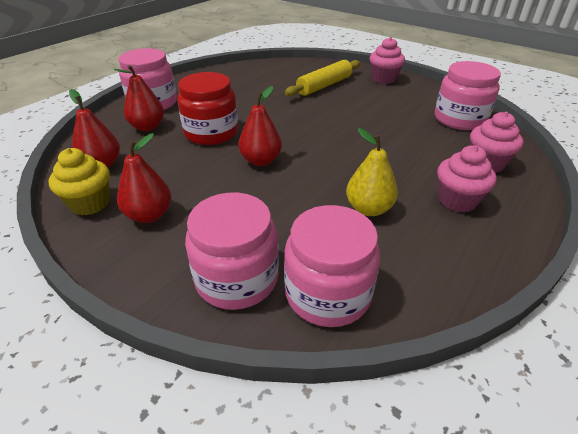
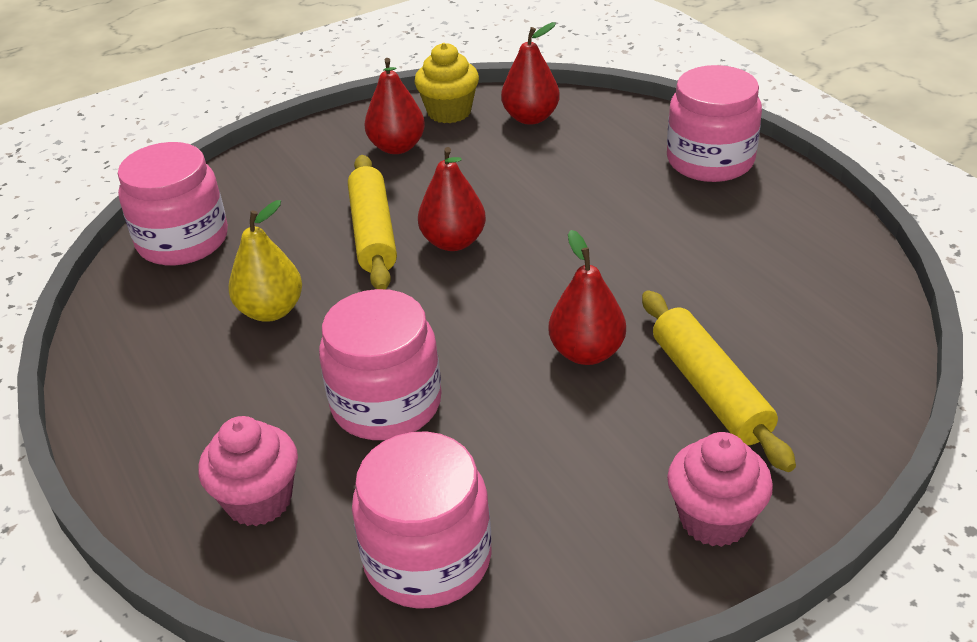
camera: 115 degrees right, 0 degrees up
(147, 127) = (621, 153): red pear -> red pear (587, 352)
(211, 133) = (567, 208): red jar -> none
(237, 278) = (253, 191): pink jar -> pink jar (386, 404)
(266, 193) = (373, 233): none -> yellow rolling pin
(457, 200) = (212, 406): pink cupcake -> none

